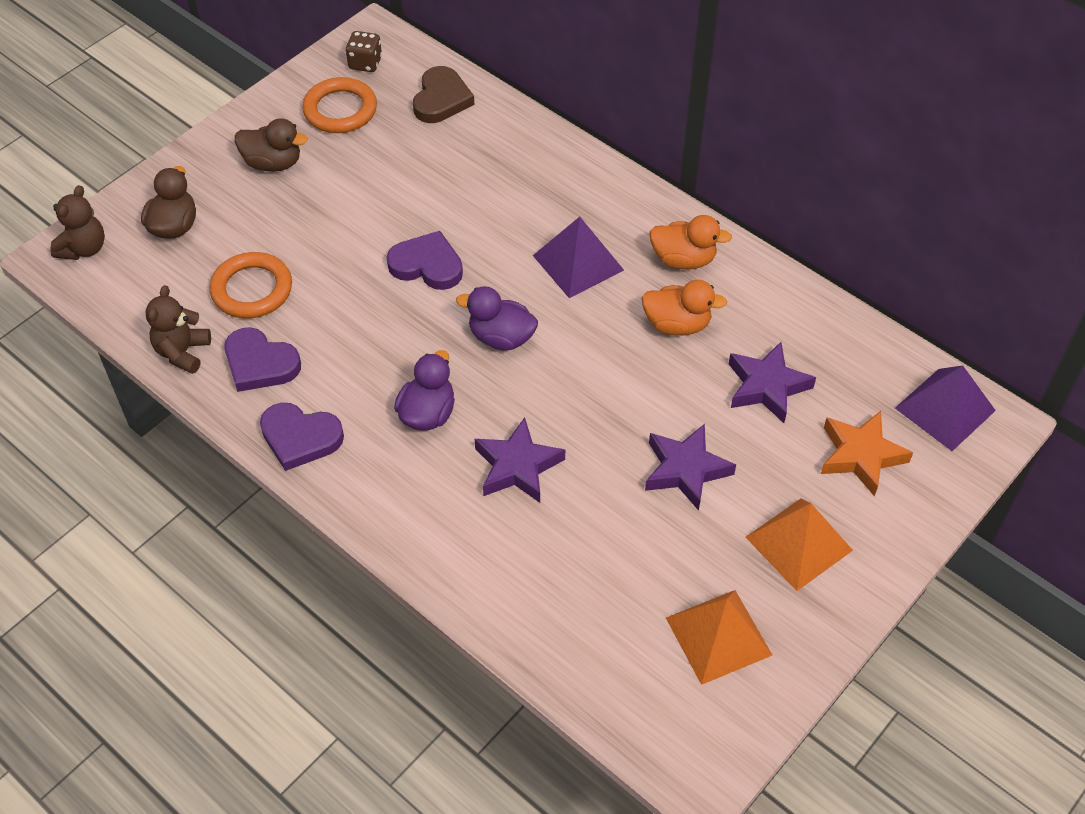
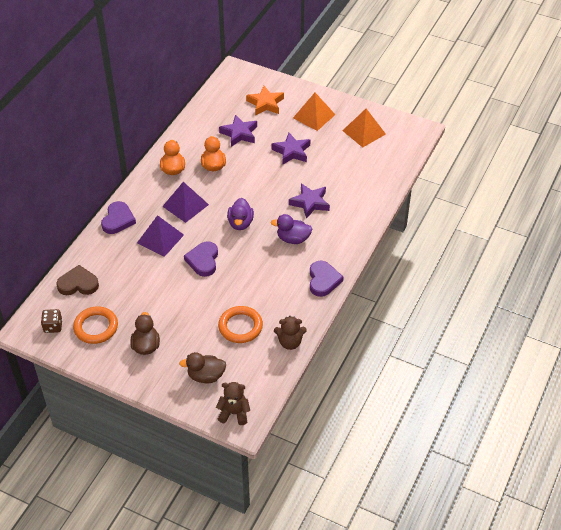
camera: 105 degrees left, 5 degrees down
(260, 364) = (286, 308): purple heart -> purple heart (118, 220)
(945, 409) = (233, 83): purple pyramid -> purple pyramid (160, 239)

